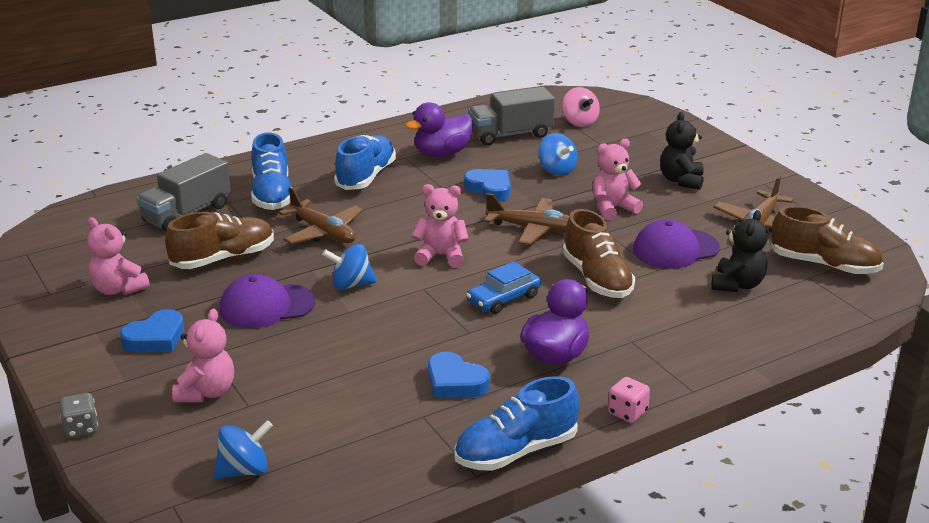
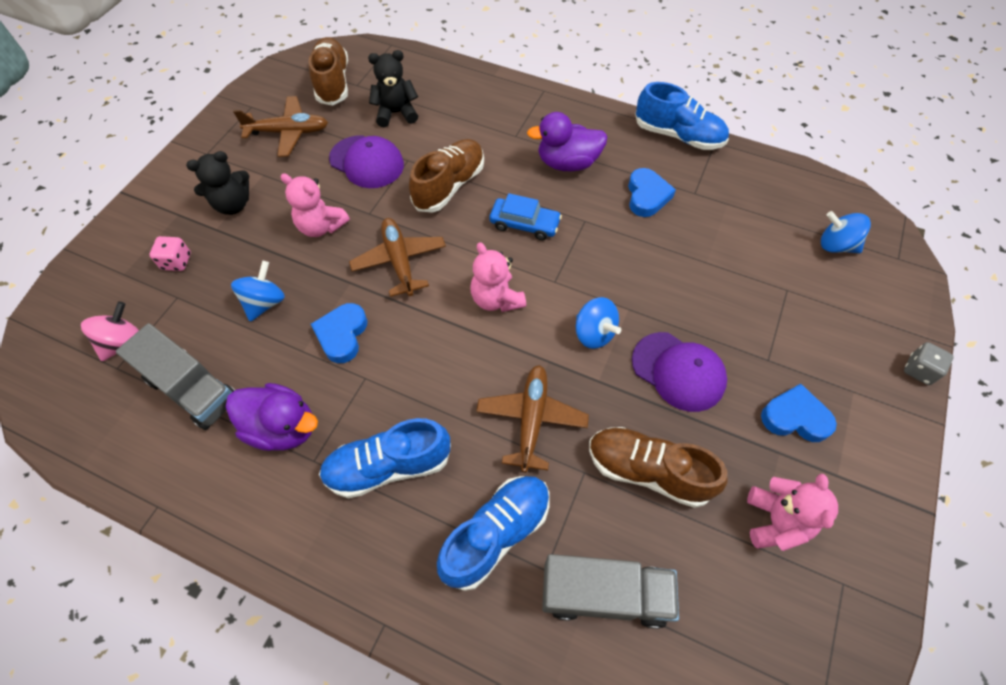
camera: 125 degrees left, 30 degrees up
(206, 392) = (804, 325): pink teddy bear -> none
(627, 412) = (593, 107): pink dice -> pink dice (176, 262)

